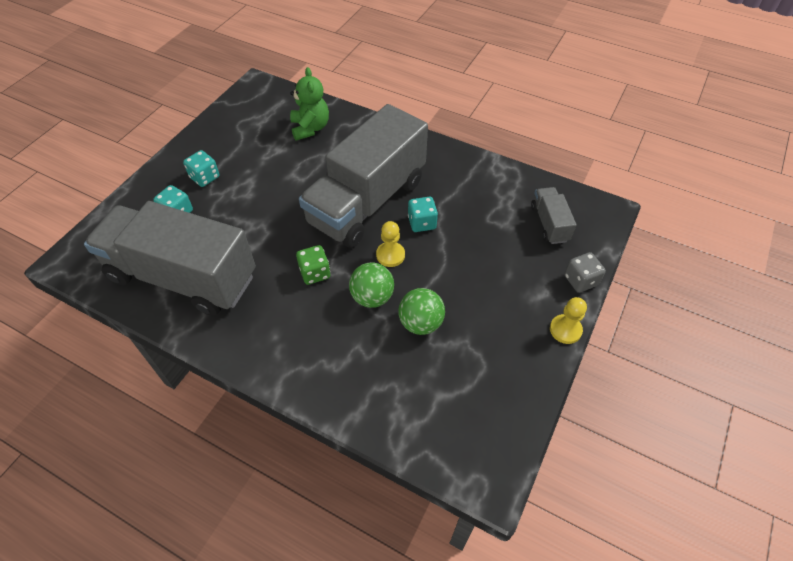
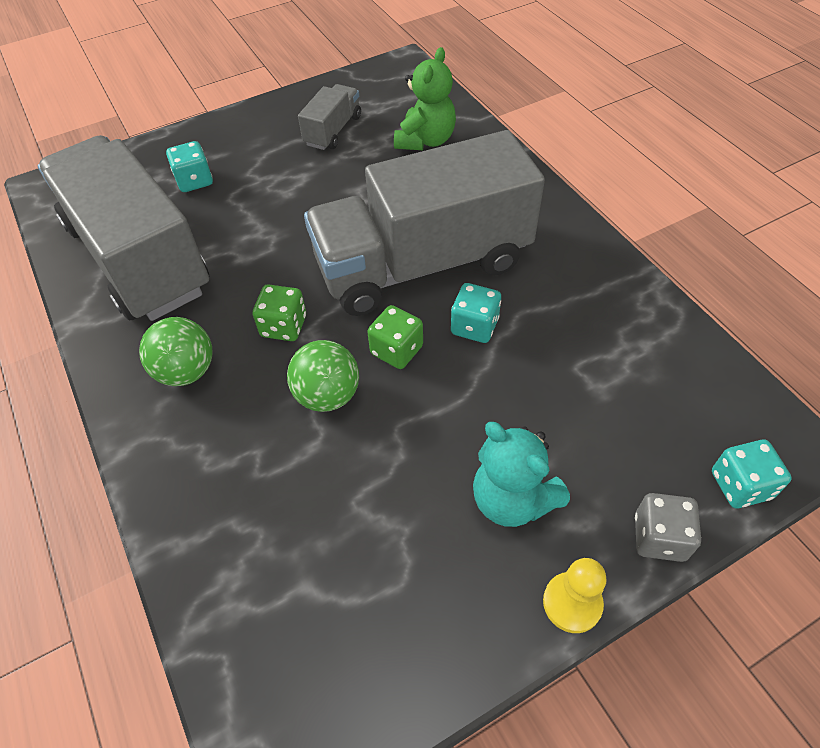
camera: 35 degrees right, 0 degrees up
(205, 177) = (256, 152): turquoise dice -> turquoise dice (740, 485)
(390, 255) = (396, 350): yellow pawn -> green dice
(420, 323) = (362, 466): green ball -> green ball (186, 371)
(505, 299) = (512, 499): none -> turquoise teddy bear
(549, 223) = (673, 419): grey truck -> grey truck (333, 131)

